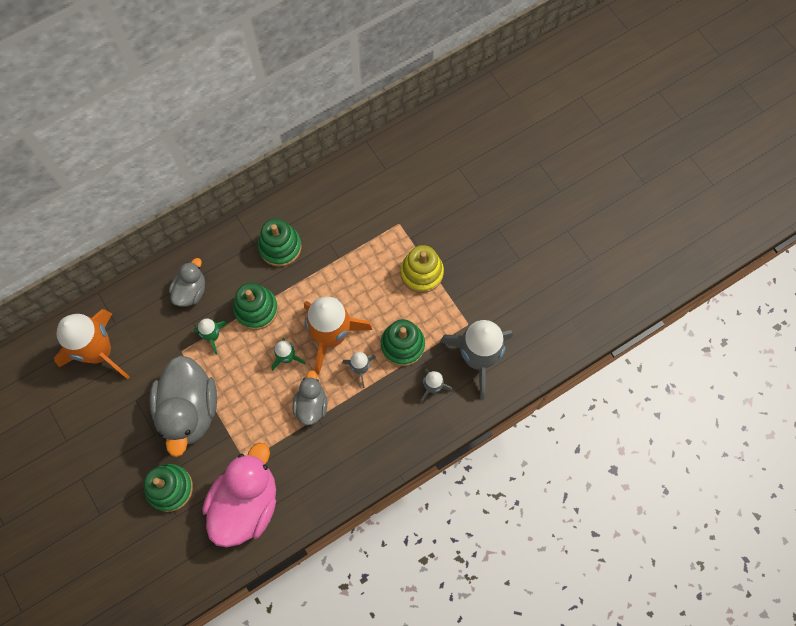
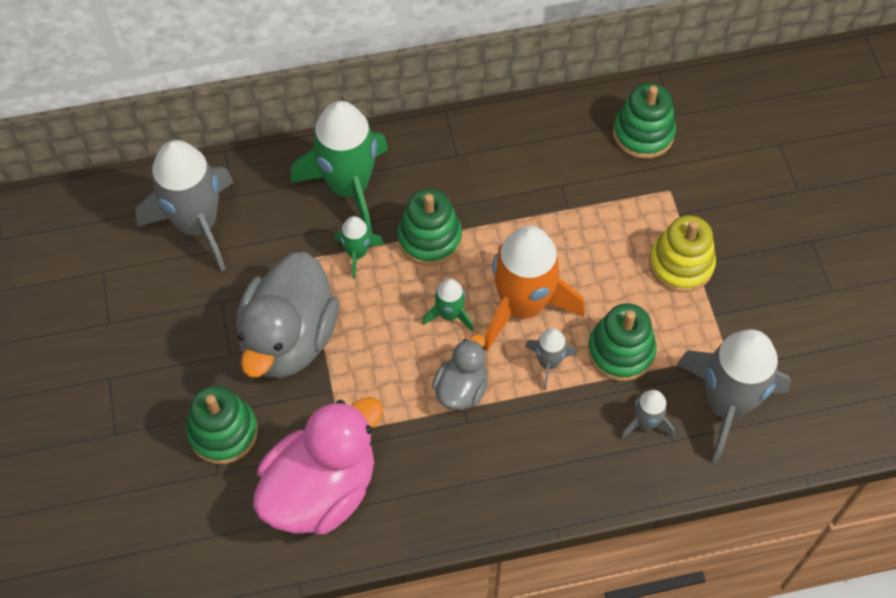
camera: 20 degrees right, 10 degrees down
(99, 352) = (197, 225): orange rocket -> grey rocket
(191, 291) = (349, 187): grey duck -> green rocket
(280, 247) = (491, 169): green stacking toy -> green stacking toy (643, 133)

